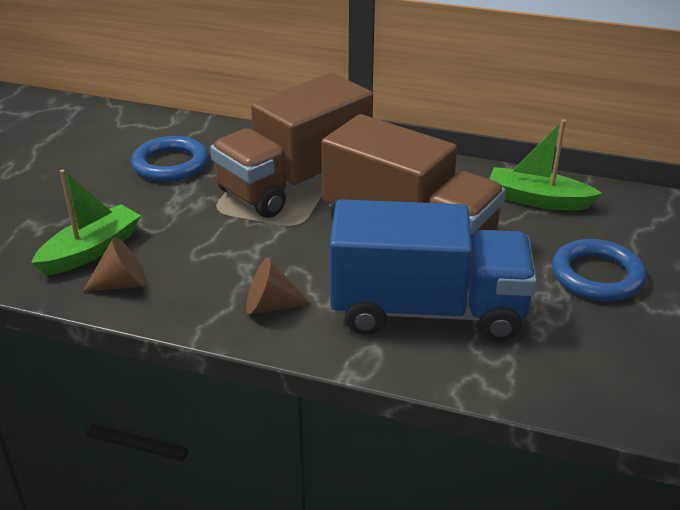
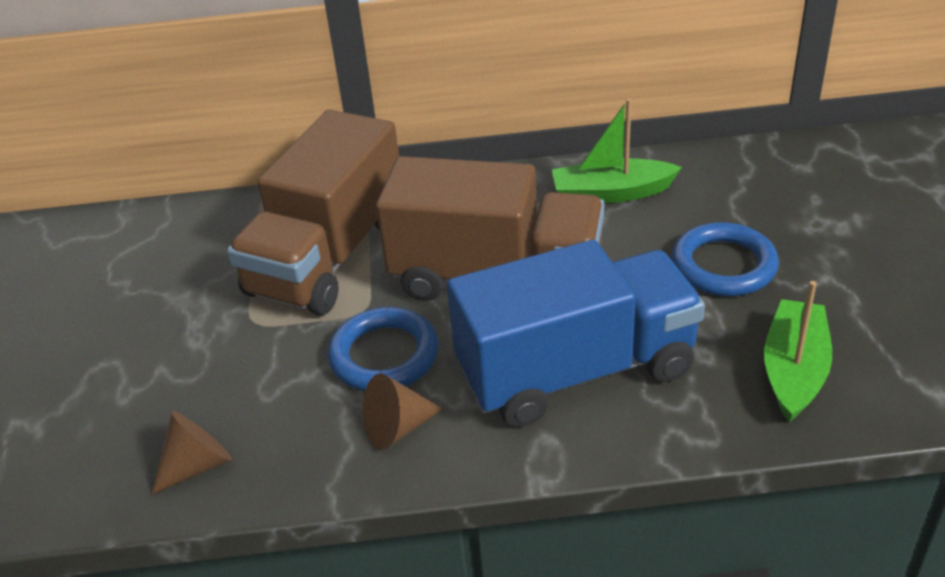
camera: 20 degrees left, 5 degrees up
(91, 250) = (127, 434): green boat -> green boat (794, 370)
(170, 164) = (157, 280): blue ring -> blue ring (384, 355)

